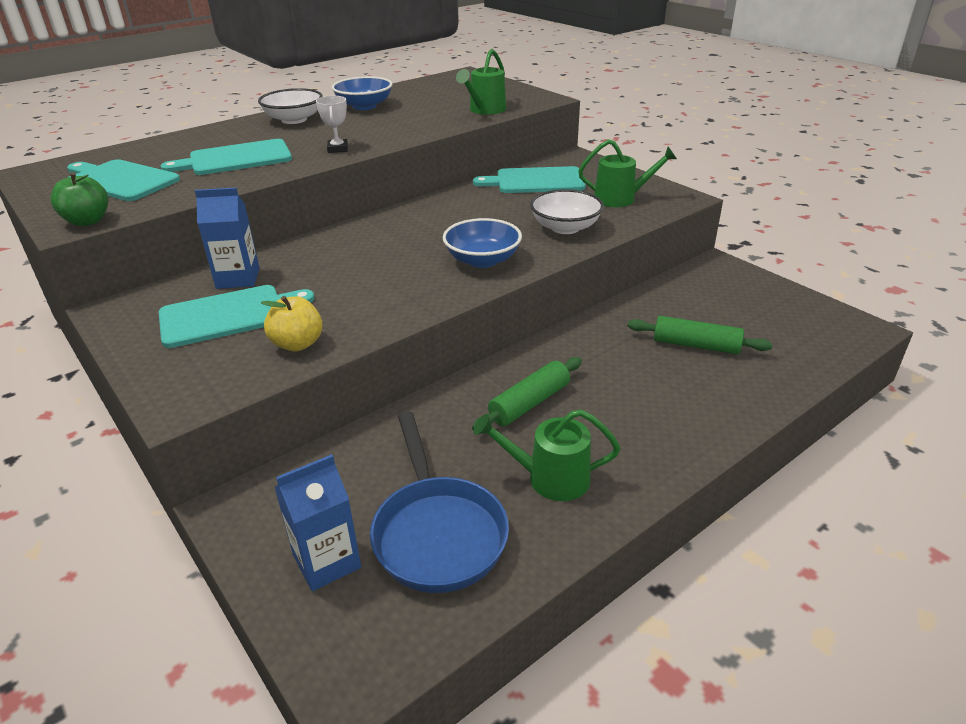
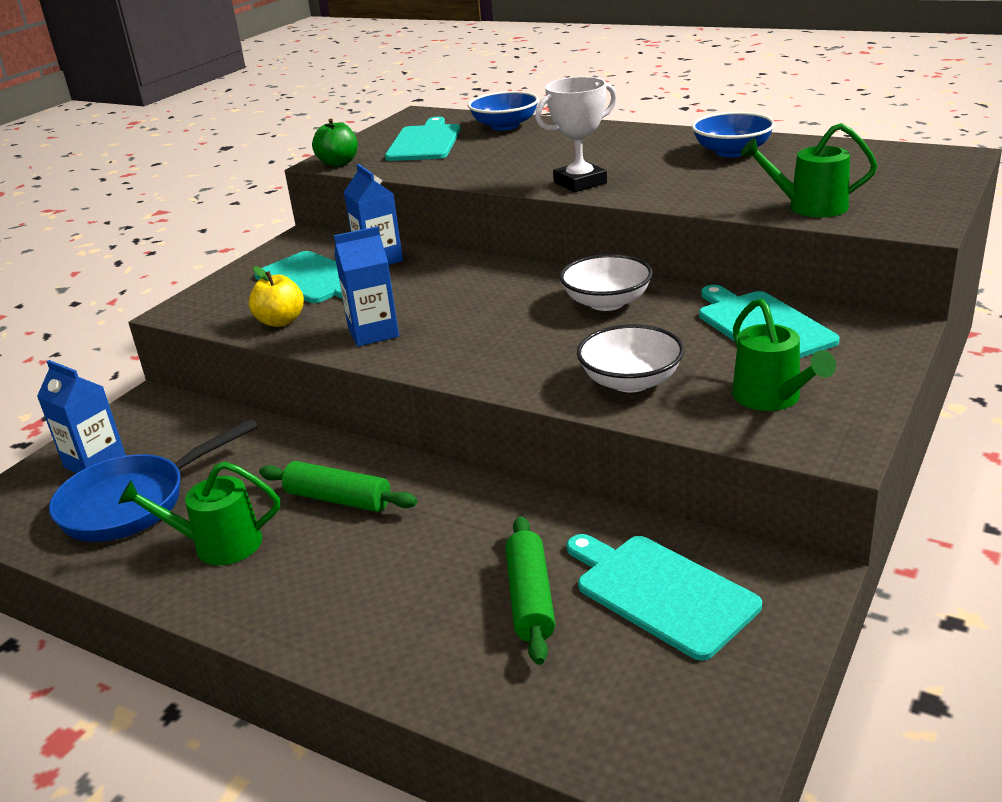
camera: 70 degrees right, 5 degrees down
(236, 159) = (511, 157): turquoise cutting board -> turquoise cutting board (661, 592)
(294, 120) = (644, 141): white bowl -> white bowl (606, 302)
(337, 149) = (580, 183): white trophy -> white trophy, size x1.67
(383, 302) = (373, 333): none -> blue carton
(482, 260) = (498, 355): blue bowl -> blue bowl (505, 126)
(550, 478) = (219, 545): green watering can -> green watering can turned 75 degrees counterclockwise

